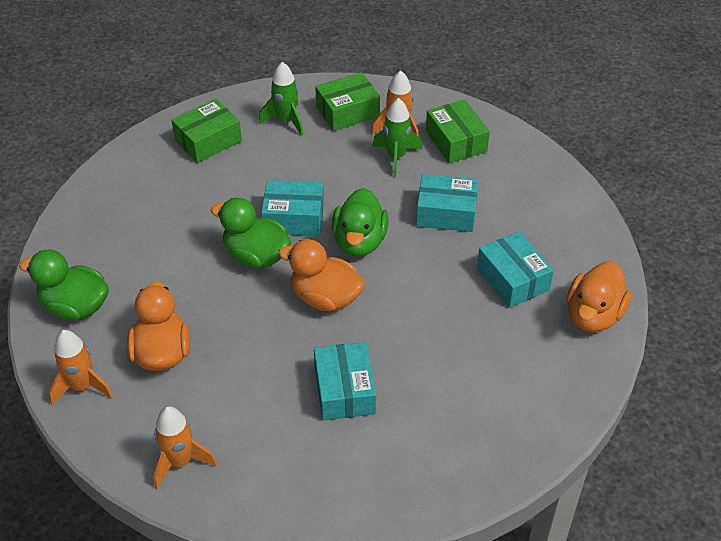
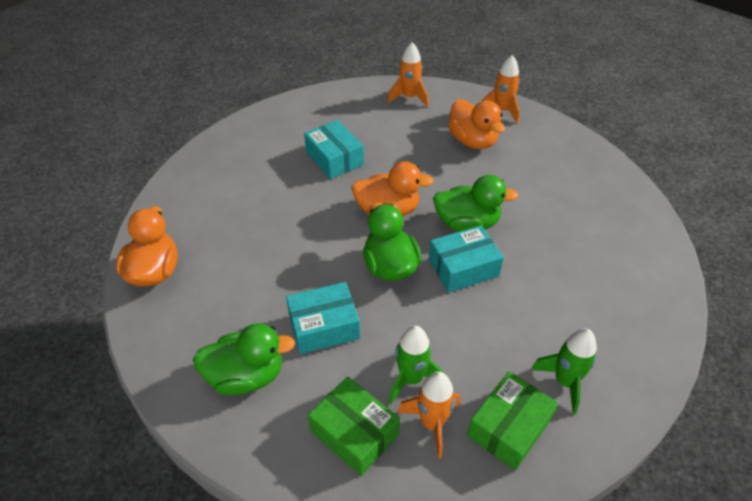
camera: 155 degrees right, 0 degrees up
(75, 307) = (558, 147): green duck -> green duck (246, 376)
(208, 141) = (616, 321): green box -> none
(512, 279) = (235, 280): turquoise box -> none

